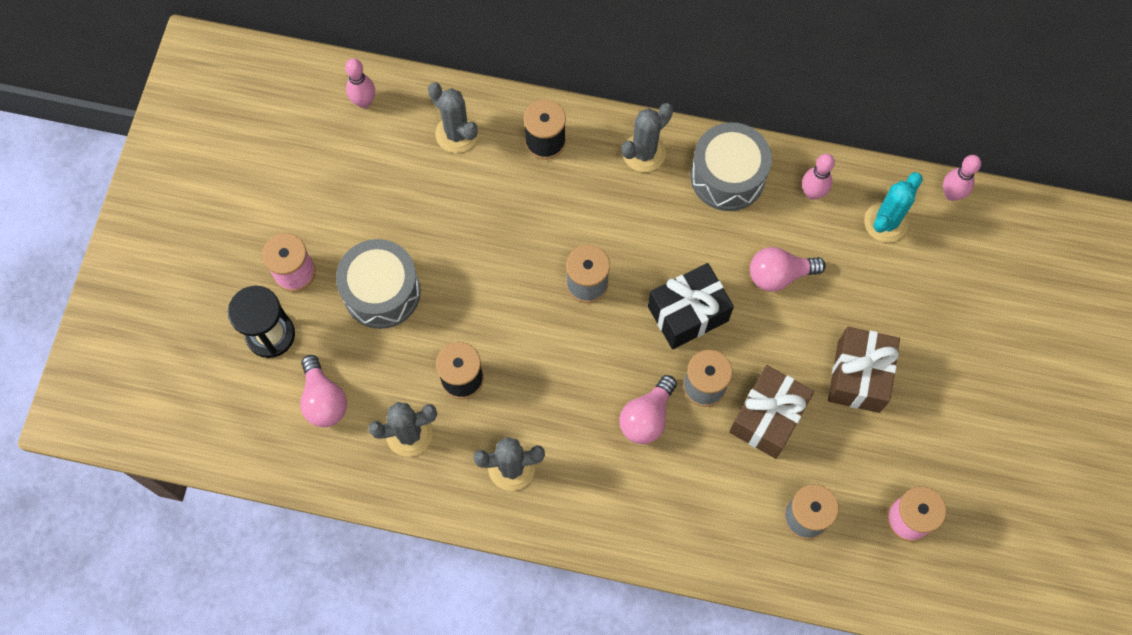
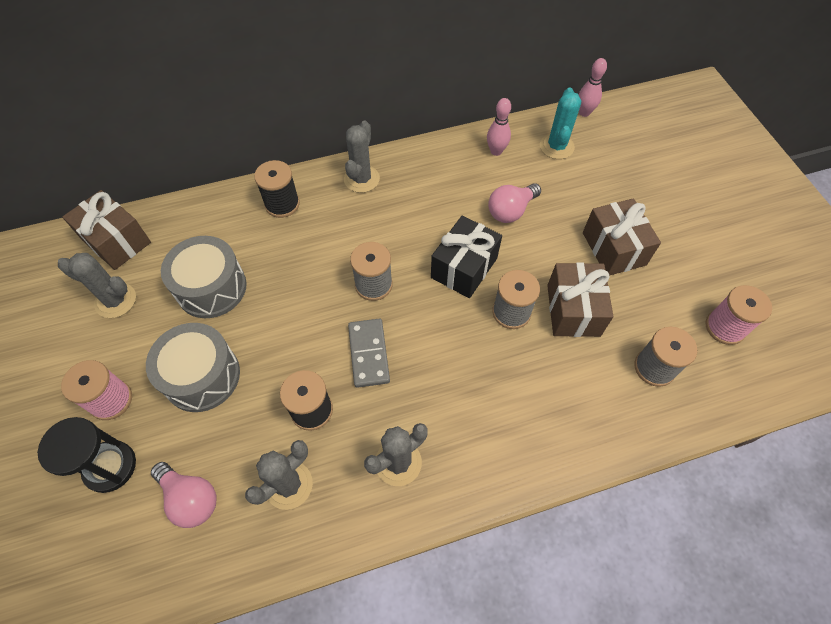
camera: 30 degrees left, 10 degrees down
(364, 102) = (117, 241): pink bowling pin -> brown gift
(457, 134) = (207, 229): grey cactus -> grey cactus (115, 300)
(542, 353) = (369, 354): none -> grey domino
(647, 417) = (483, 359): pink light bulb -> none
(727, 176) = (431, 167): grey drum -> grey drum (211, 287)

